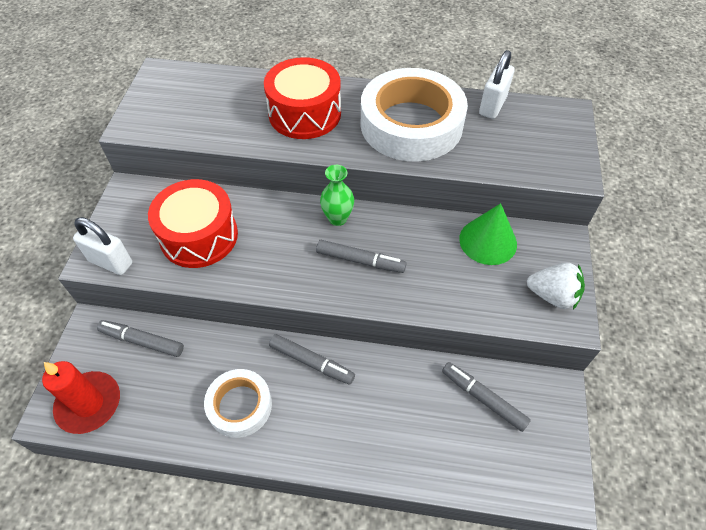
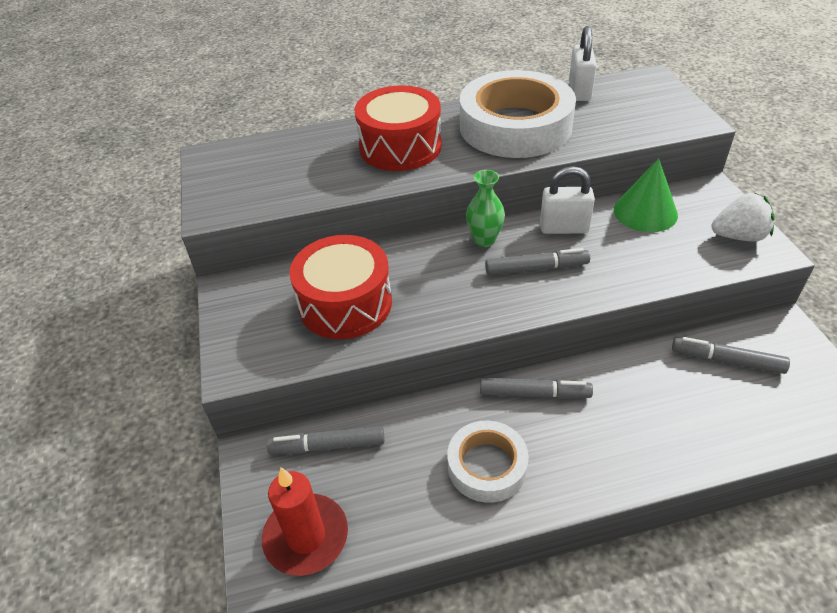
camera: 20 degrees left, 10 degrees down
(111, 262) = (258, 363): white padlock -> white padlock (564, 228)

